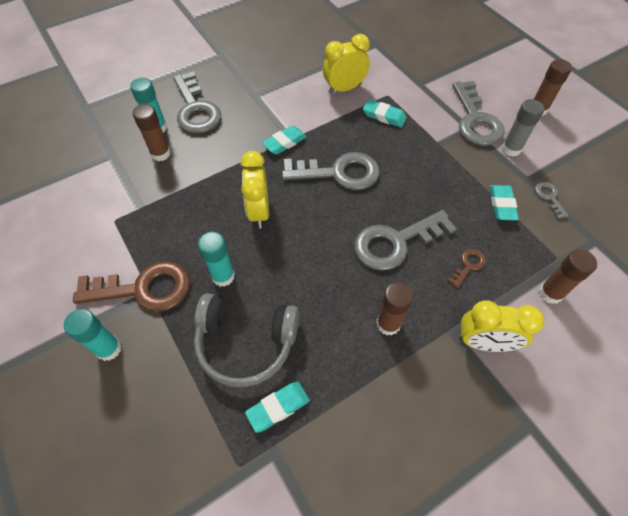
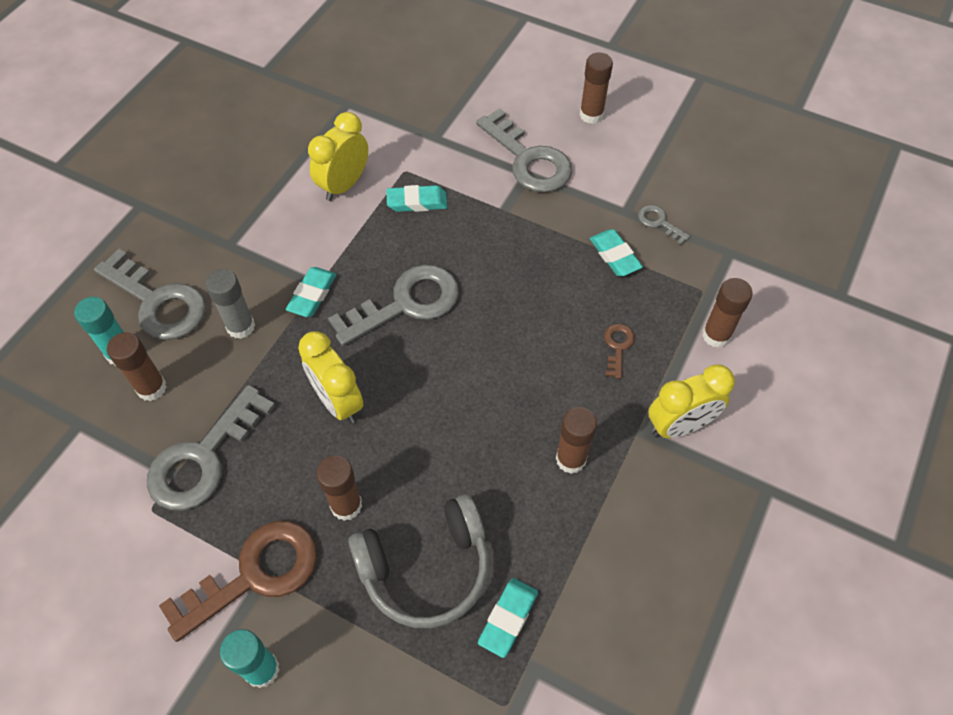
camera: 30 degrees left, 0 degrees up
(223, 276) = (346, 505): turquoise glue stick -> brown glue stick
(396, 242) = (524, 359): grey key -> grey key (203, 458)
(511, 149) = (588, 180): grey glue stick -> grey glue stick (241, 327)

